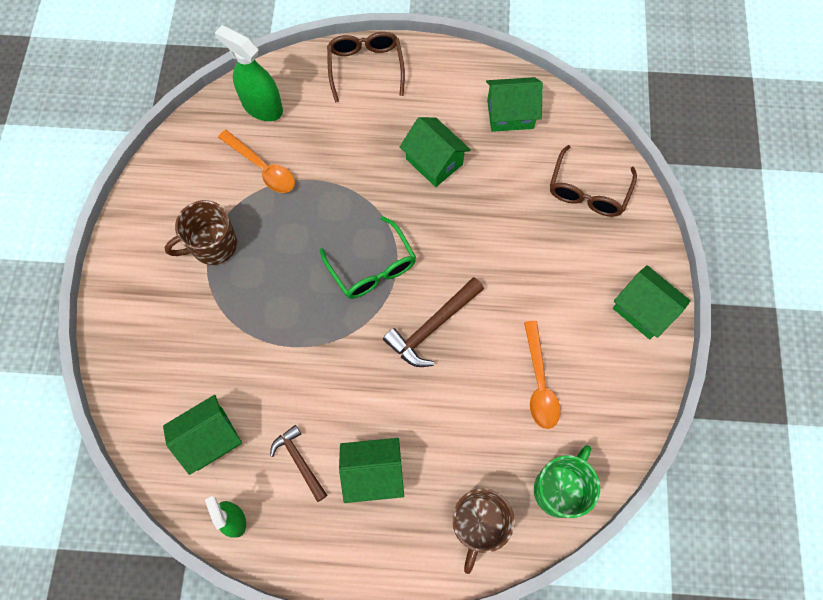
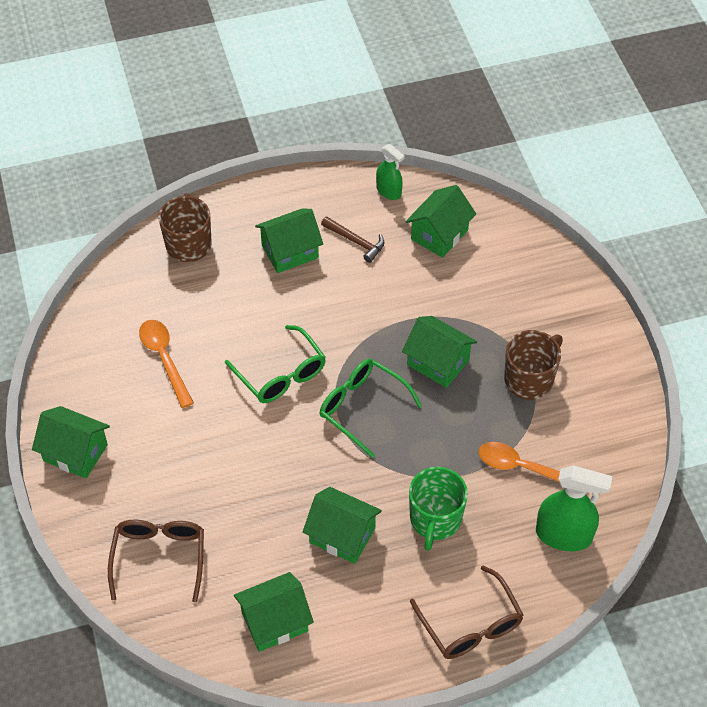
camera: 160 degrees right, 15 degrees down
(284, 289) = (438, 362): none -> green house
(433, 326) = (281, 375): brown hammer -> green glasses
(560, 489) = (125, 286): green mug -> green mug (435, 519)

